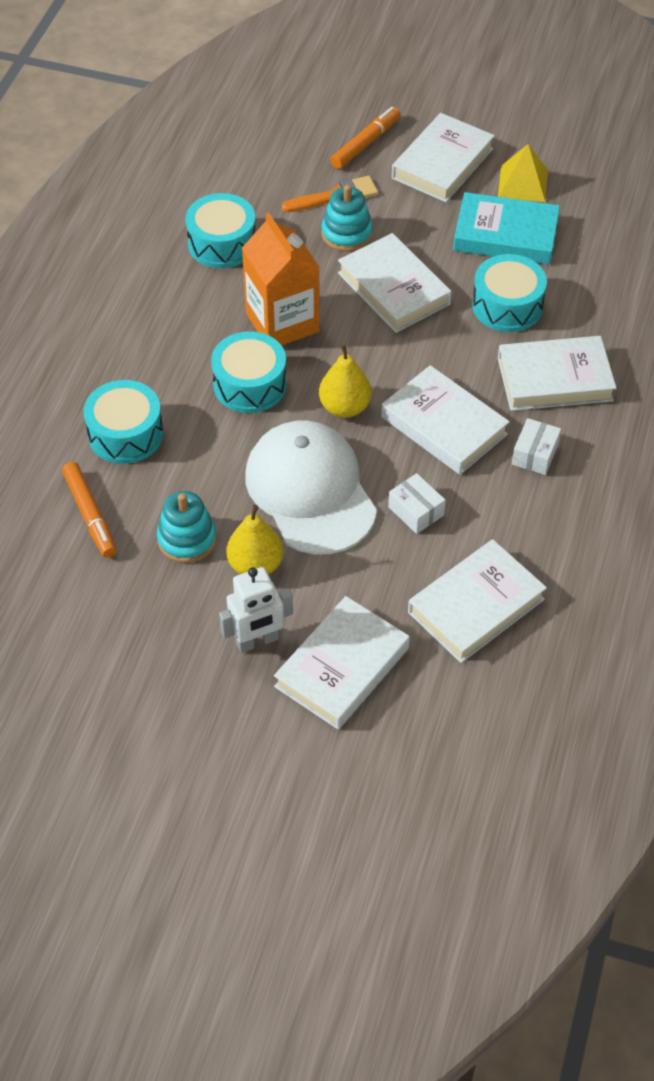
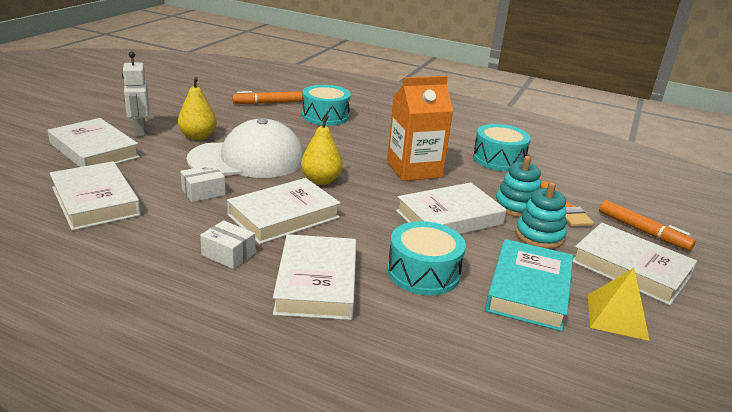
camera: 95 degrees right, 25 degrees down
(187, 539) = (233, 122): turquoise stacking toy -> turquoise stacking toy (539, 236)
(250, 384) = (355, 152): turquoise drum -> none

